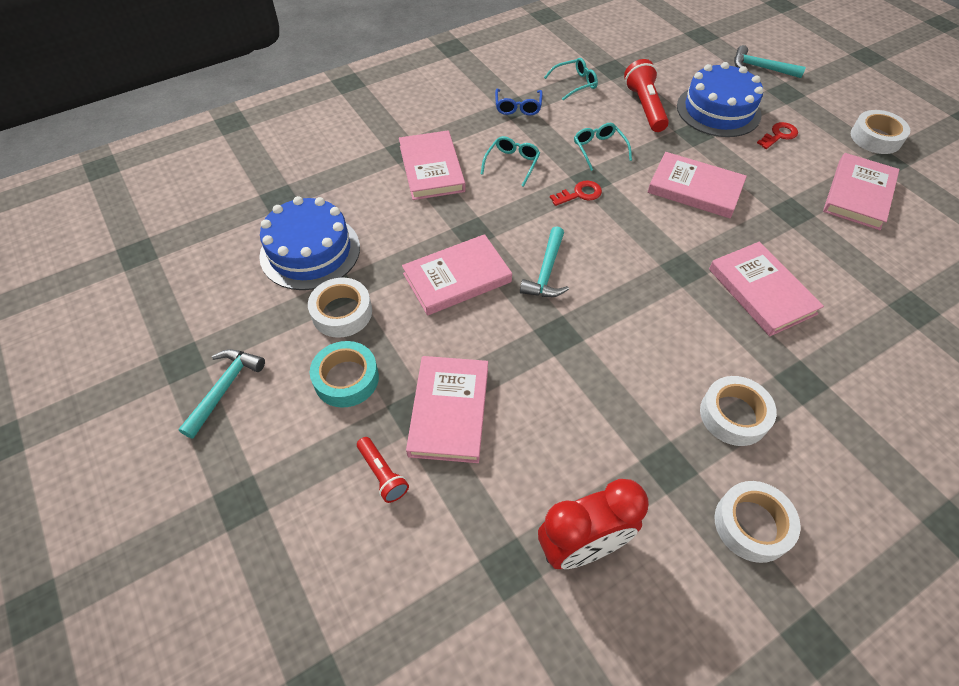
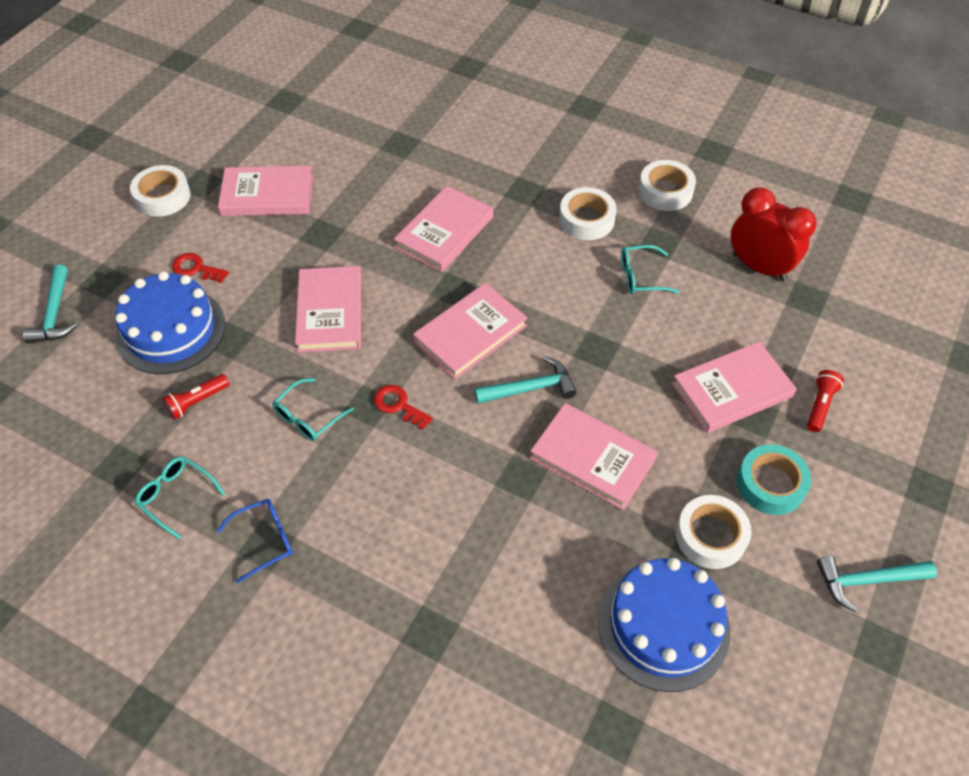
camera: 120 degrees left, 0 degrees up
(431, 168) = (446, 577): pink book -> pink book (470, 334)
(512, 164) = (385, 493): turquoise glasses -> turquoise glasses (641, 276)
(645, 107) = (197, 401): red flashlight -> red flashlight, size x0.59

